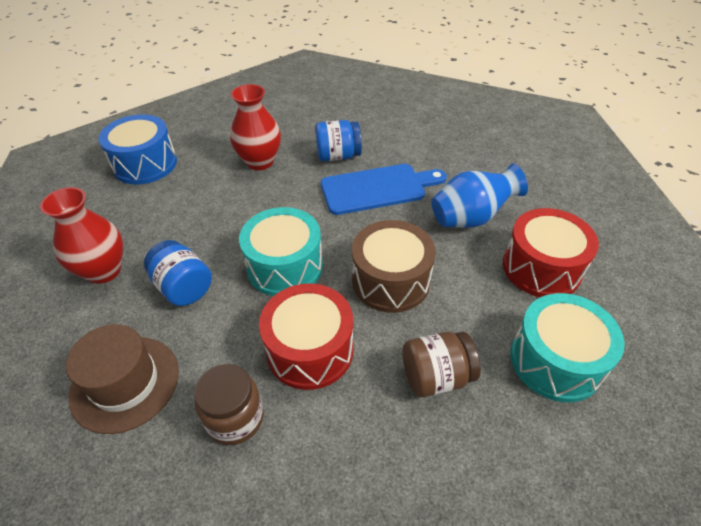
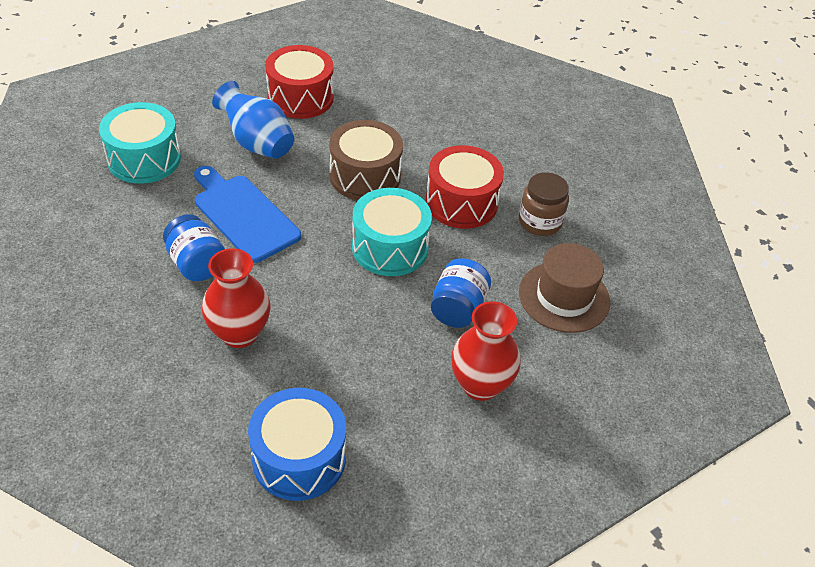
camera: 120 degrees left, 0 degrees up
(436, 376) = (438, 135): brown jar -> none
(555, 361) = (388, 85): turquoise drum -> turquoise drum (144, 159)

